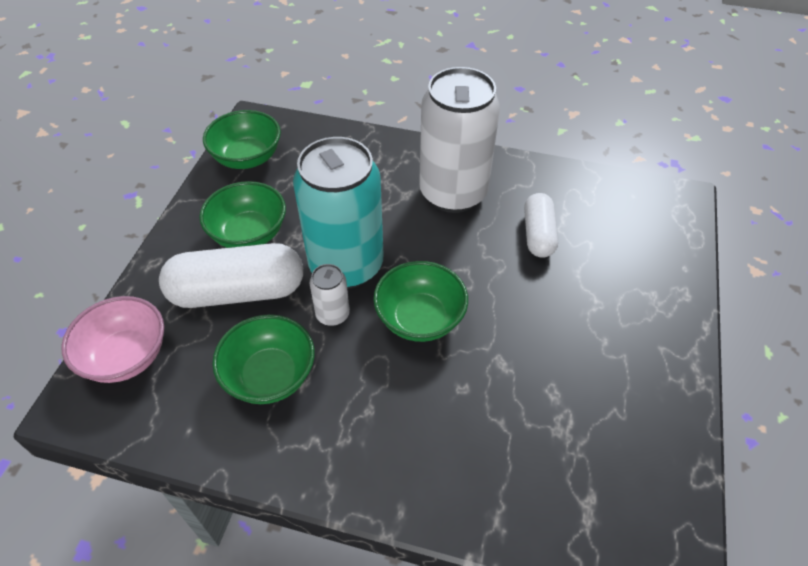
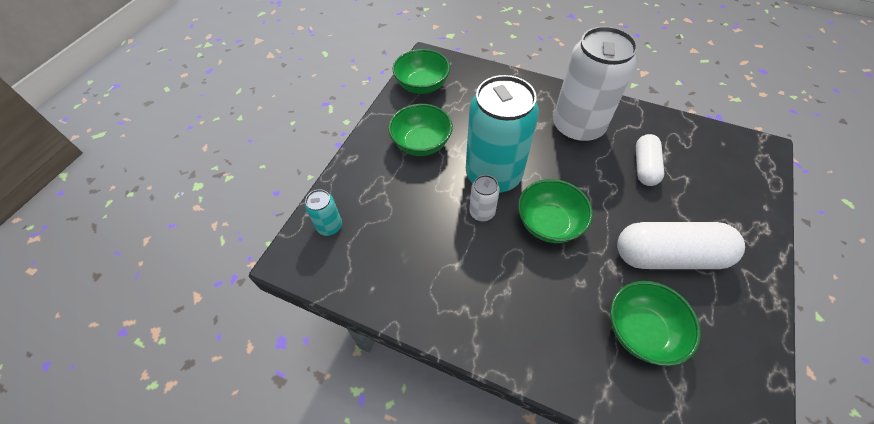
camera: 10 degrees right, 5 degrees up
(126, 356) = (329, 226): pink bowl -> turquoise can
(237, 292) = (411, 187): white capsule -> white capsule (668, 256)
(270, 376) = (433, 254): green bowl -> green bowl (641, 331)

